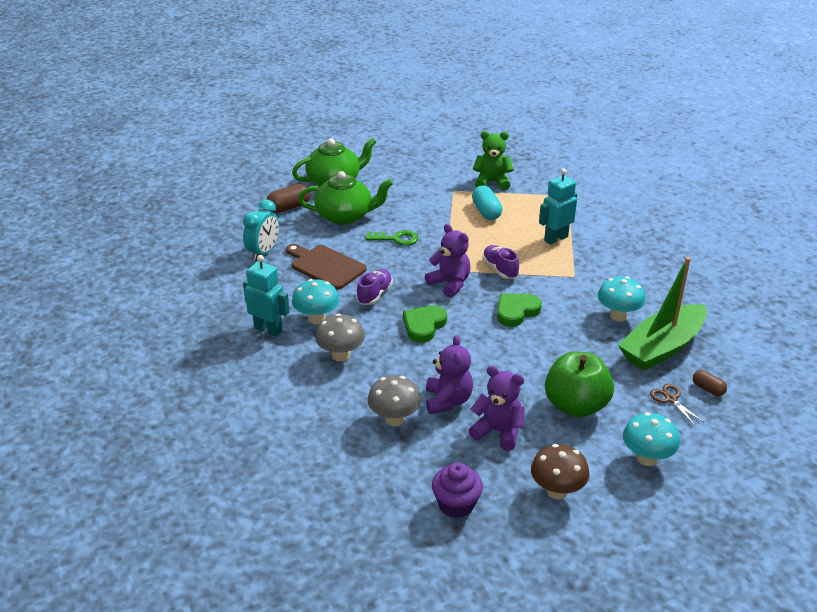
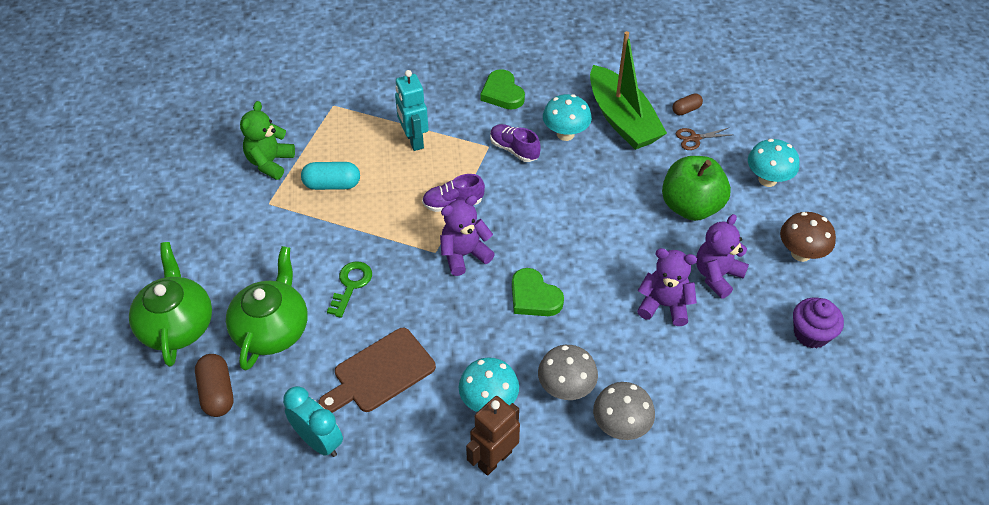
camera: 75 degrees left, 15 degrees up
(268, 329) = (494, 459): turquoise robot -> brown robot
(374, 294) = (459, 331): purple shoe -> purple shoe (514, 149)
(394, 419) = (683, 358): grey mushroom -> grey mushroom (620, 426)
(516, 311) = (534, 210): green heart -> green heart (502, 93)

